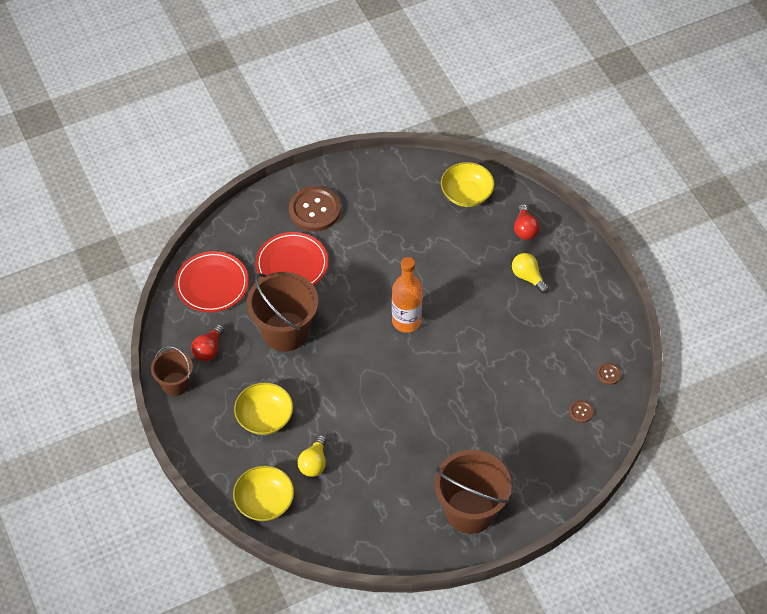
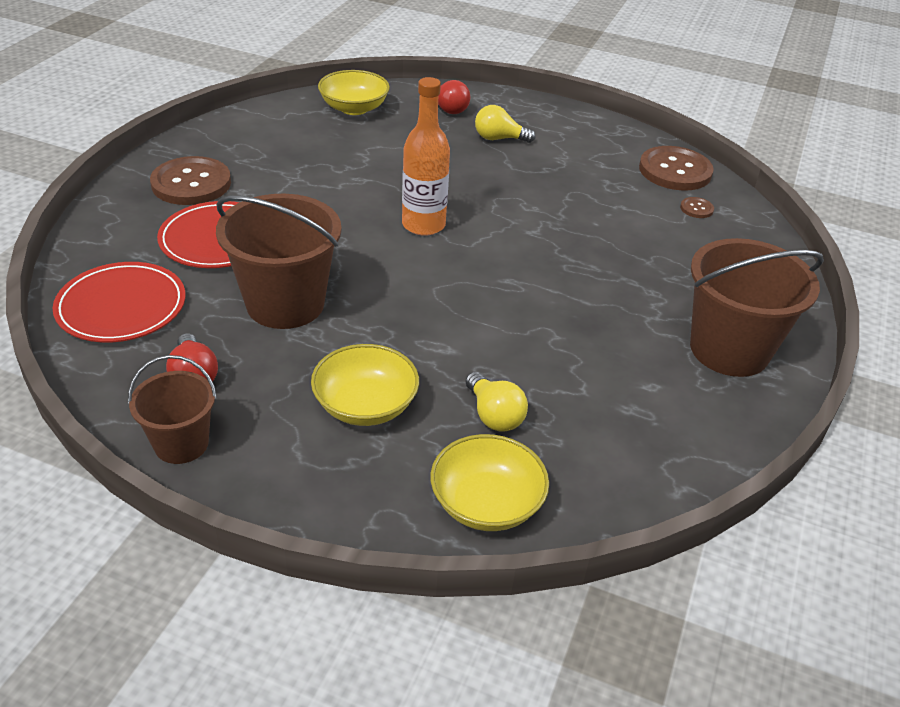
camera: 45 degrees left, 15 degrees down
(608, 374) = (675, 171): brown button -> brown button, size x2.32

